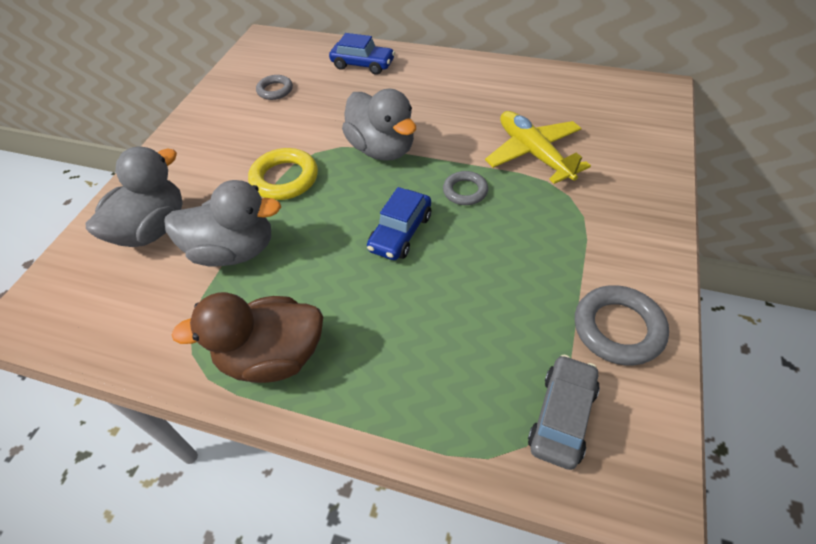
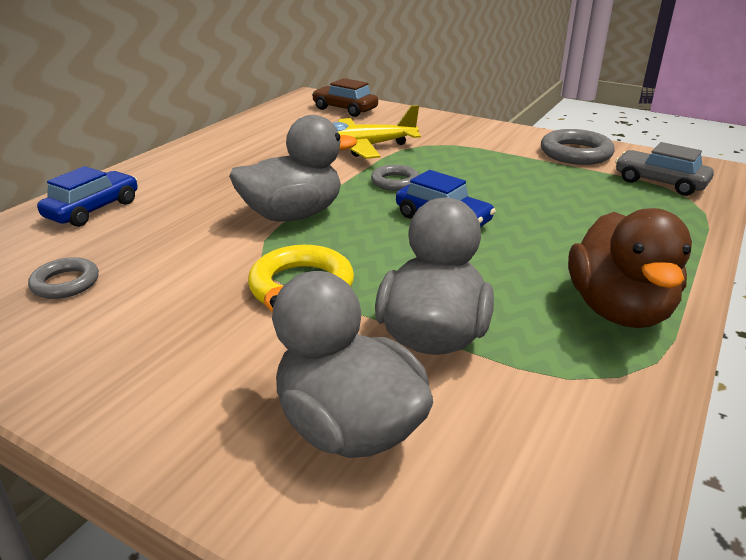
camera: 80 degrees left, 20 degrees down
(636, 120) = (345, 109): none -> brown car

